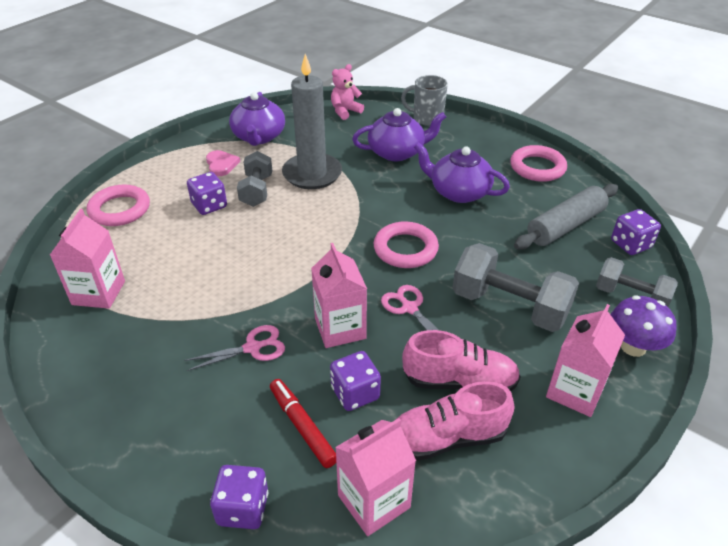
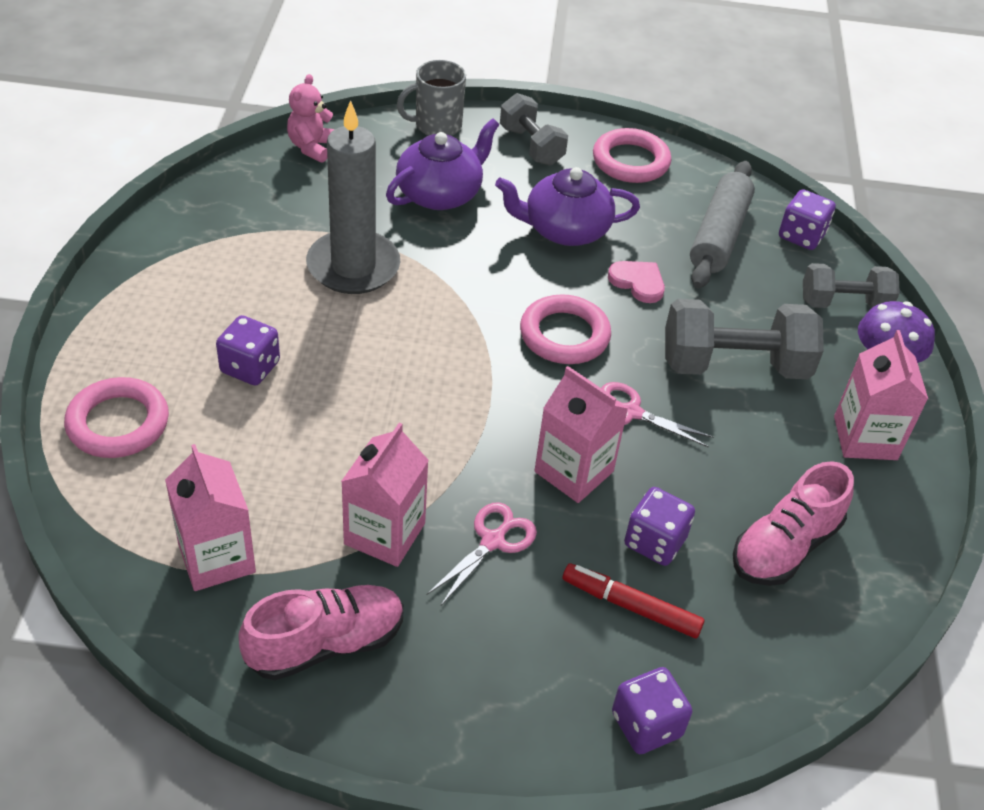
camera: 35 degrees left, 5 degrees up
(221, 164) = (206, 295): pink heart -> pink heart (638, 282)
(256, 191) = (298, 320): grey dumbbell -> grey dumbbell (531, 146)
(259, 137) = (221, 230): purple teapot -> none
(374, 501) = (767, 648): pink carton -> pink carton (384, 534)
(459, 382) = (750, 478): pink shoe -> pink shoe (325, 644)

